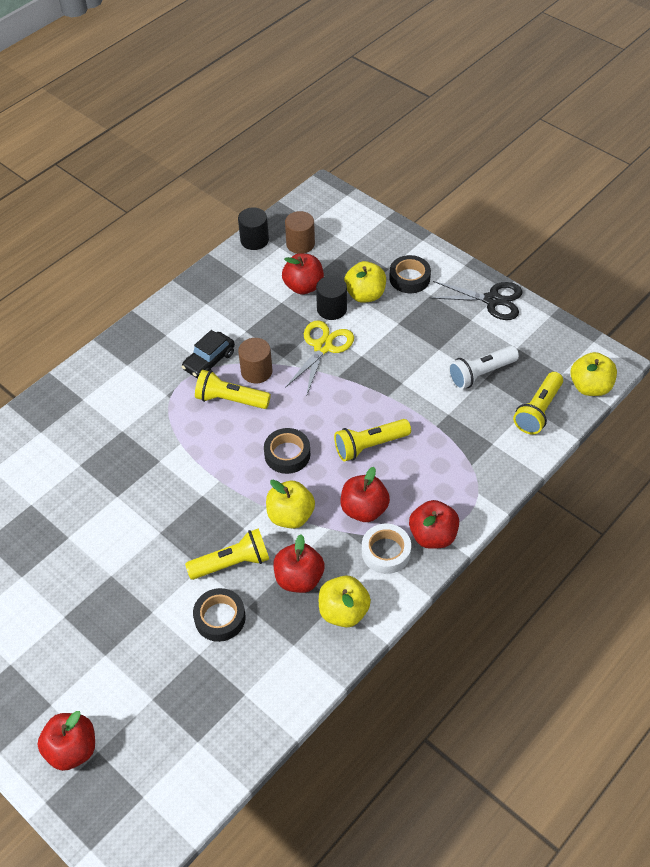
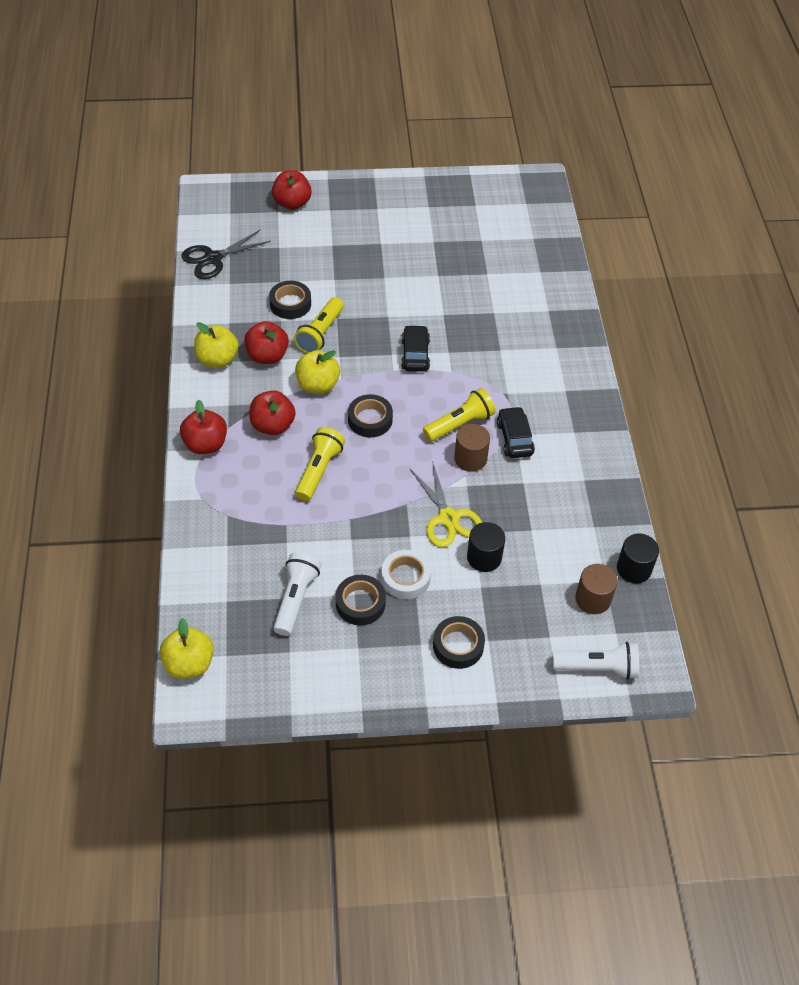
camera: 130 degrees right, 0 degrees up
(186, 479) = (415, 354): none -> black car
(303, 286) = (533, 559): red apple -> none
(346, 215) = (597, 667): none -> white flashlight
(365, 295) = (474, 595): yellow apple -> none
(386, 552) = (228, 411): white tape -> white tape (405, 578)
(441, 341) = (360, 603): none -> black tape
(492, 300) = (360, 685): black scissors -> black scissors (213, 258)
(538, 411) = (215, 603): yellow flashlight -> none

